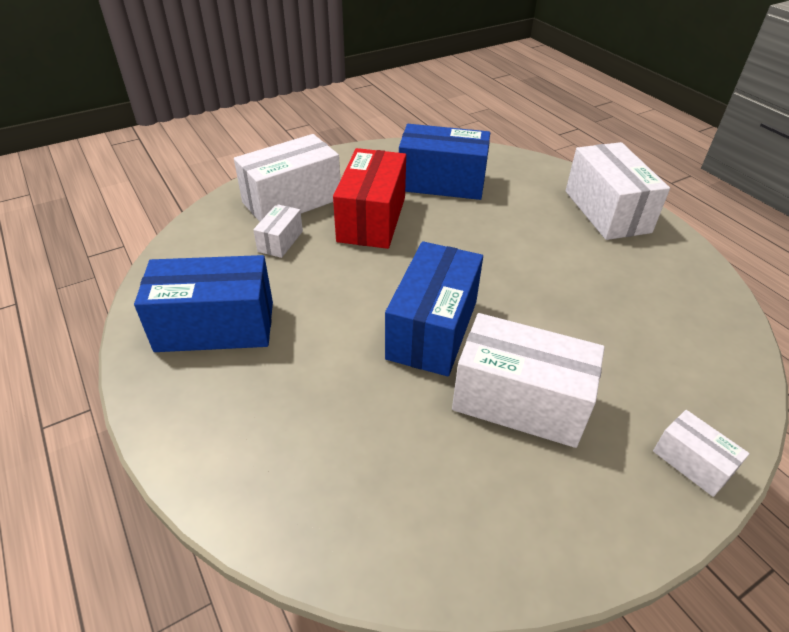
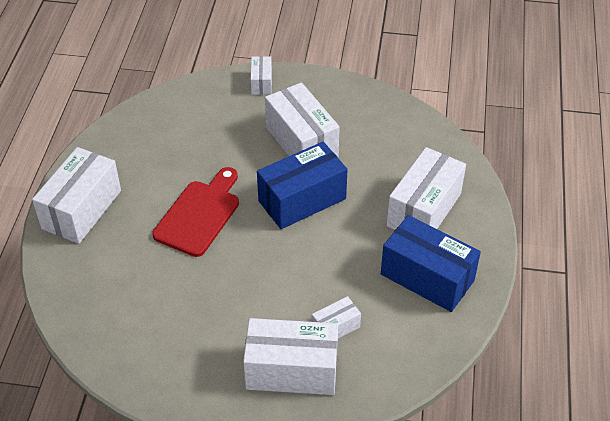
camera: 140 degrees left, 5 degrees up
(273, 404) = (424, 210): none -> white box
(372, 219) = (249, 308): red box -> none
(442, 182) = (153, 313): blue box -> none
(510, 259) = (200, 214): none -> red cutting board

